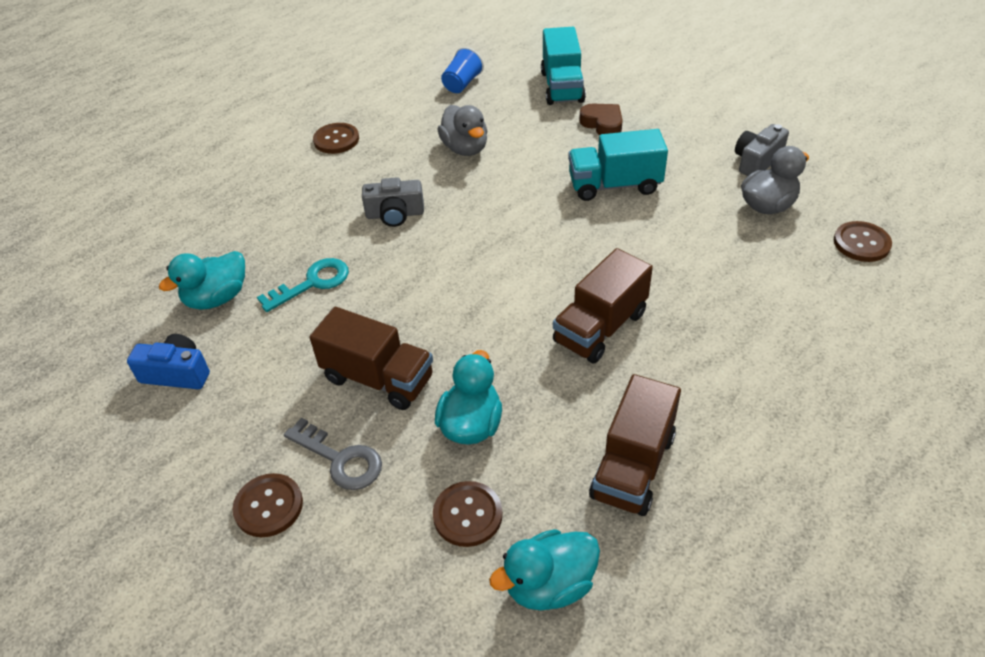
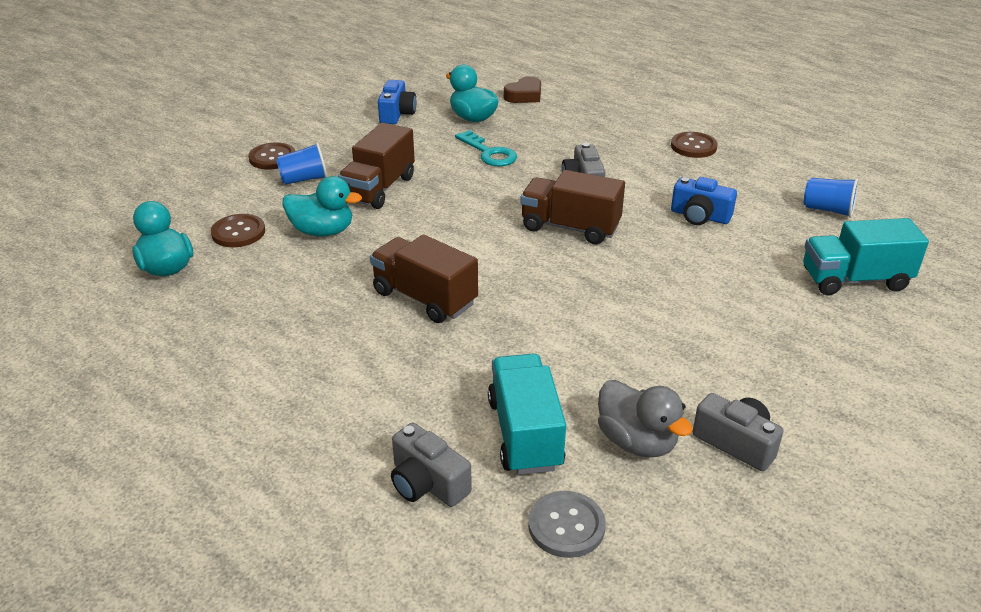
camera: 85 degrees right, 10 degrees down
(340, 459) = (304, 179): grey key -> blue cup
(465, 148) = (700, 216): grey duck -> blue camera
(602, 124) = (781, 310): brown heart -> brown heart (524, 95)
(614, 185) = (655, 315): turquoise truck -> turquoise truck (525, 433)
(632, 466) = (258, 310): brown truck -> brown truck (570, 227)
(845, 316) = (427, 483): none -> grey camera
(861, 243) = (566, 526): brown button -> grey button

